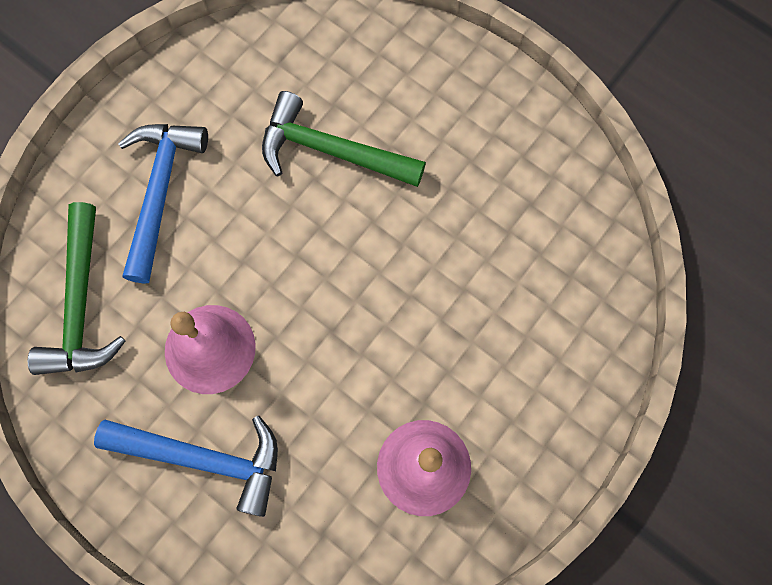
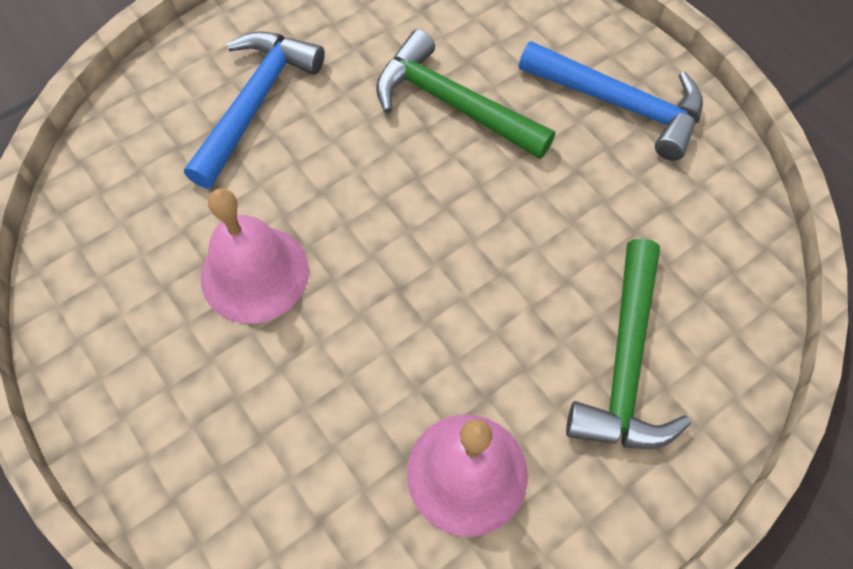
camera: 15 degrees right, 10 degrees down
(81, 304) = (131, 194): green hammer -> green hammer (625, 363)
(204, 458) = (208, 392): blue hammer -> blue hammer (620, 104)

